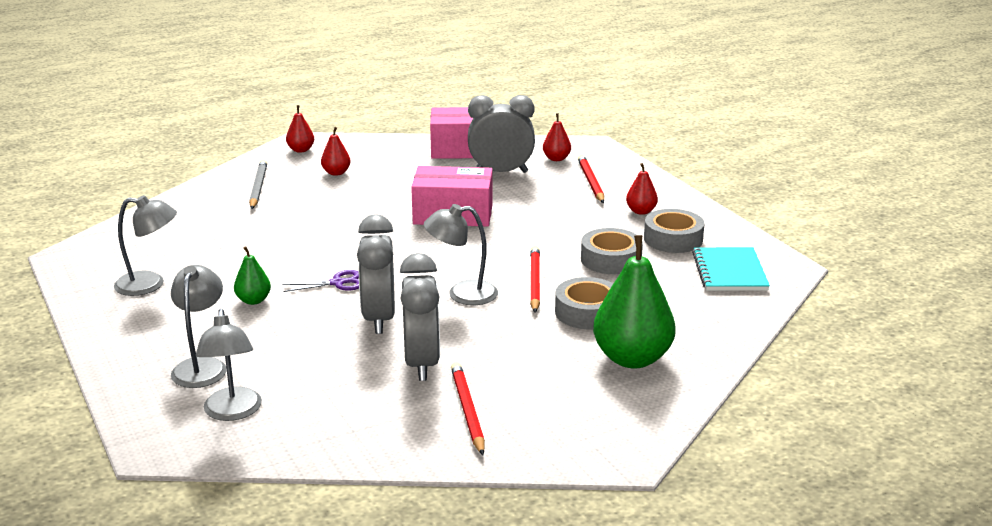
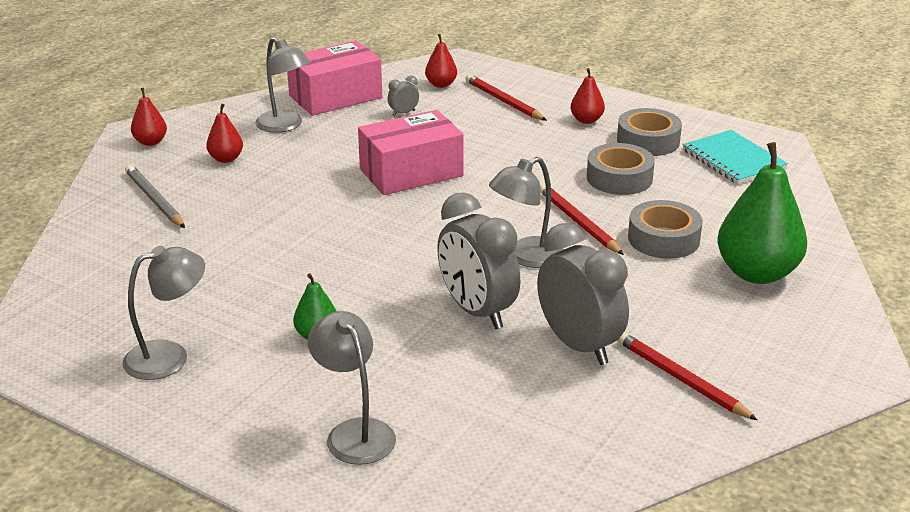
camera: 30 degrees left, 5 degrees up
(233, 412) = (455, 472): grey lamp -> grey lamp (285, 126)
(337, 283) = (384, 285): purple scissors -> none
(501, 172) = (403, 113): grey clock -> grey clock, size x0.42

